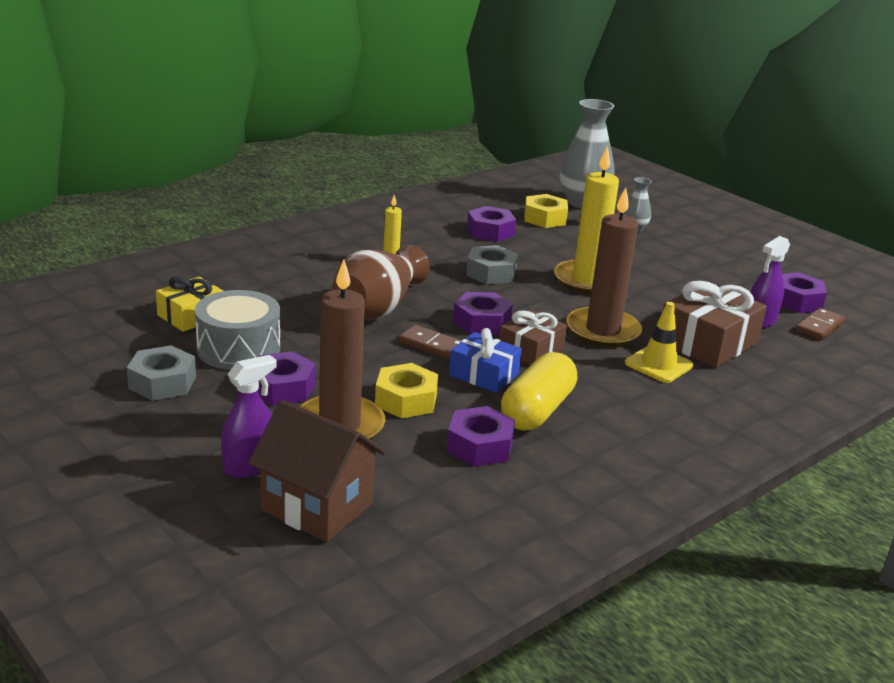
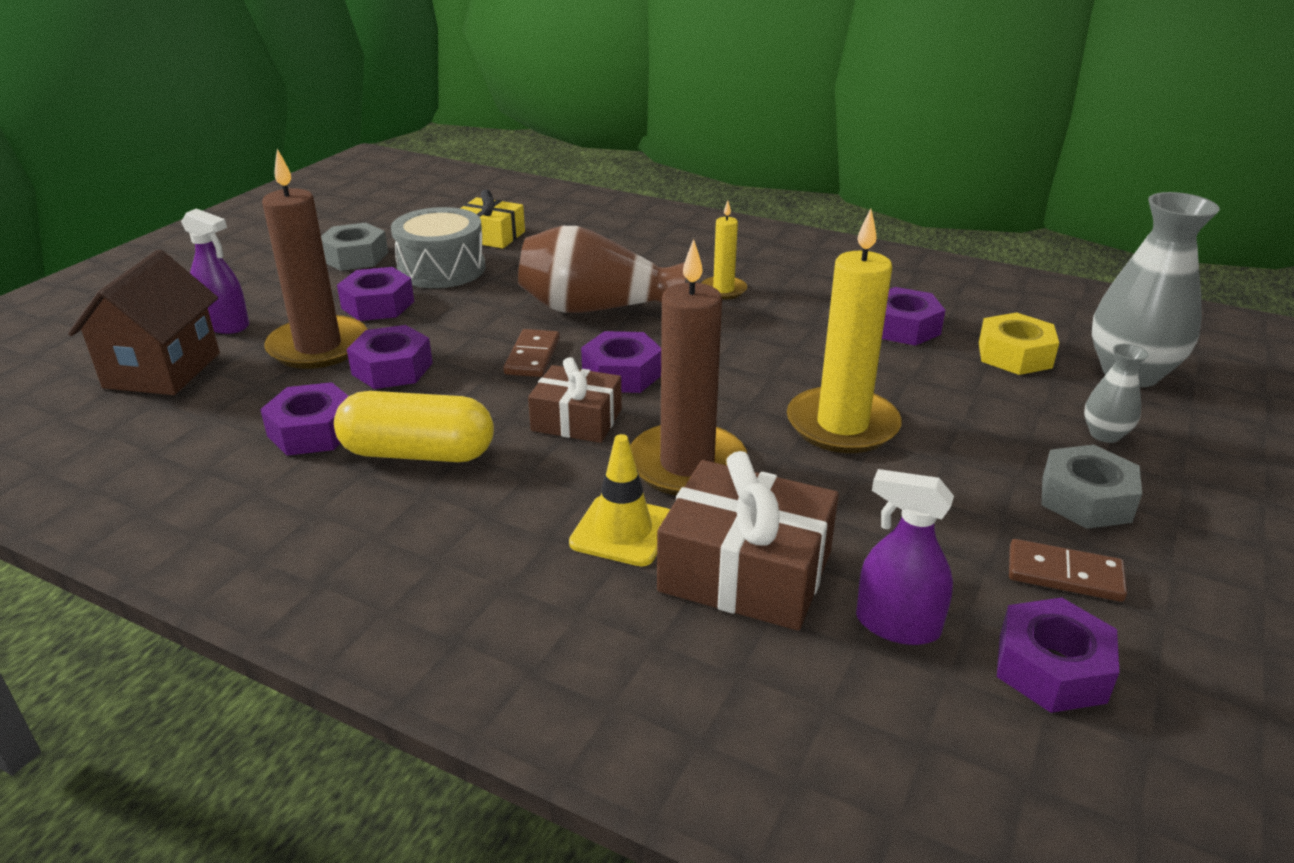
camera: 70 degrees right, 5 degrees up
(406, 400) = (392, 368): yellow nut -> purple nut
(484, 374) = (485, 401): blue gift -> none
(491, 273) = (772, 352): grey nut -> grey nut (1085, 499)
(819, 327) = (963, 715): brown domino -> brown domino (1064, 574)

